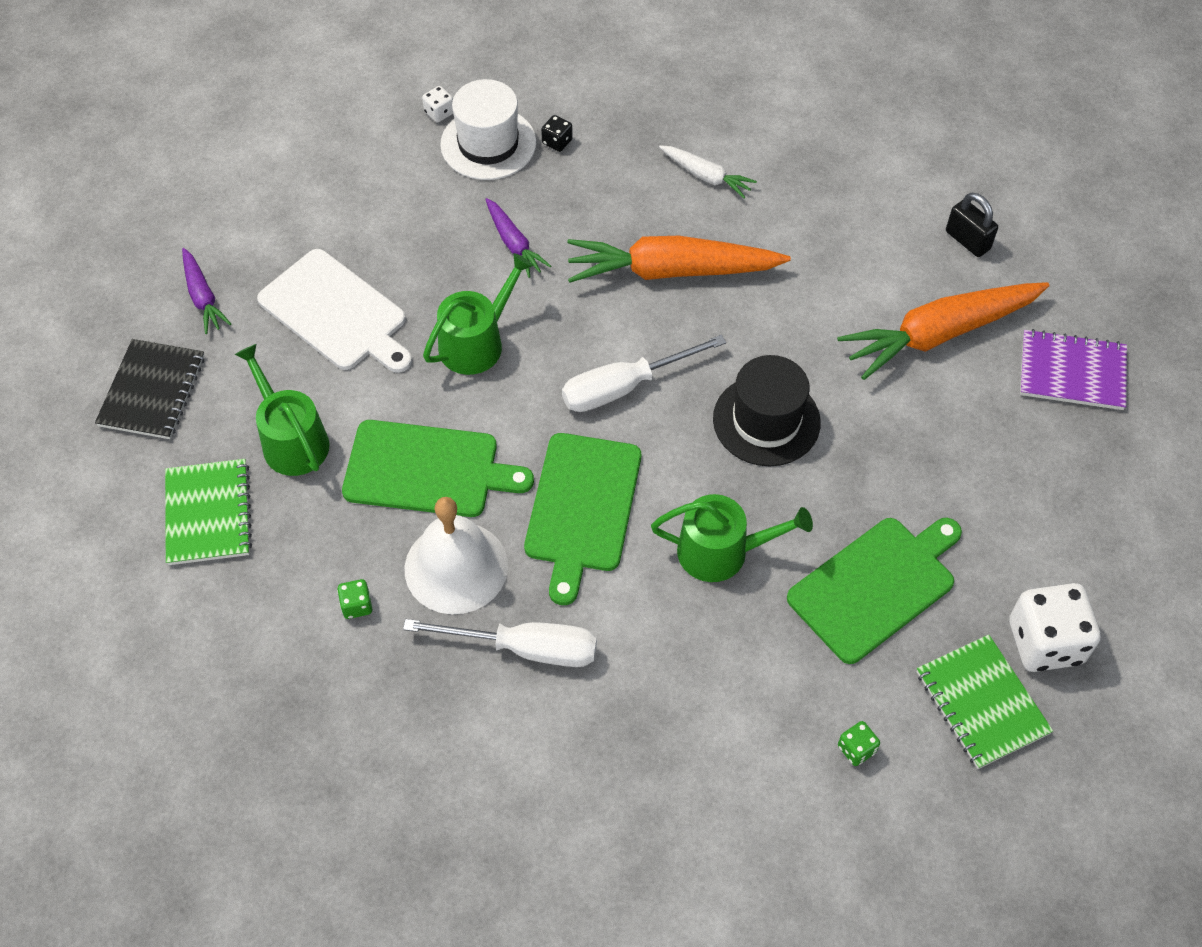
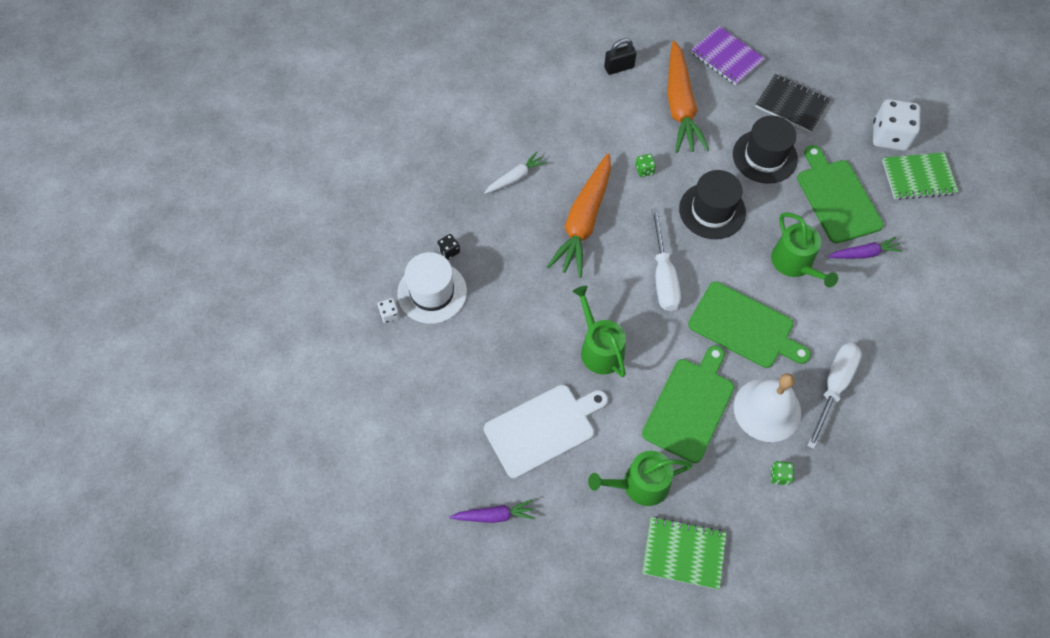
camera: 70 degrees left, 5 degrees up
(152, 391) = (567, 569): black notebook -> black notebook (792, 104)
(514, 243) = (526, 302): purple carrot -> purple carrot (864, 253)
(722, 551) = (795, 264): green watering can -> green watering can turned 135 degrees clockwise
(856, 749) = (933, 243): green dice -> green dice (644, 170)
(904, 467) = (764, 156): none -> black hat
(1072, 372) = (726, 57): purple notebook -> purple notebook turned 75 degrees counterclockwise

